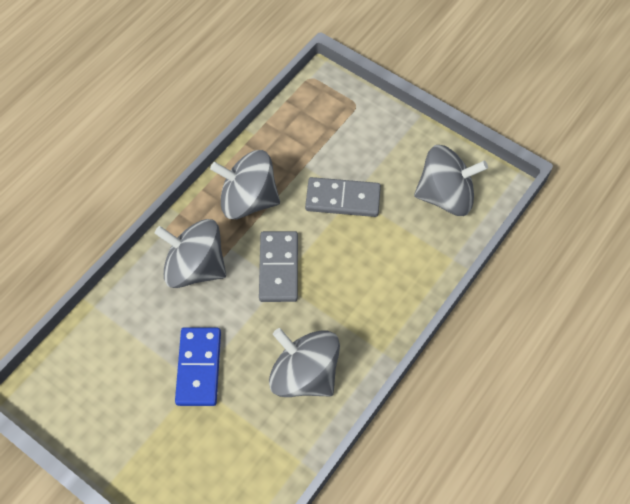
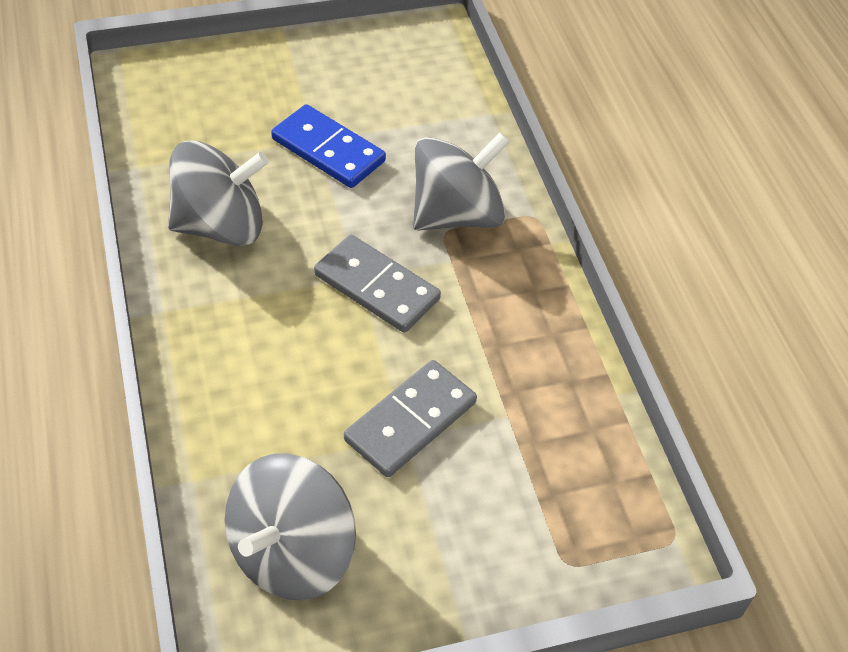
camera: 125 degrees right, 10 degrees down
(248, 200) = (507, 319): grey spinning top -> none

